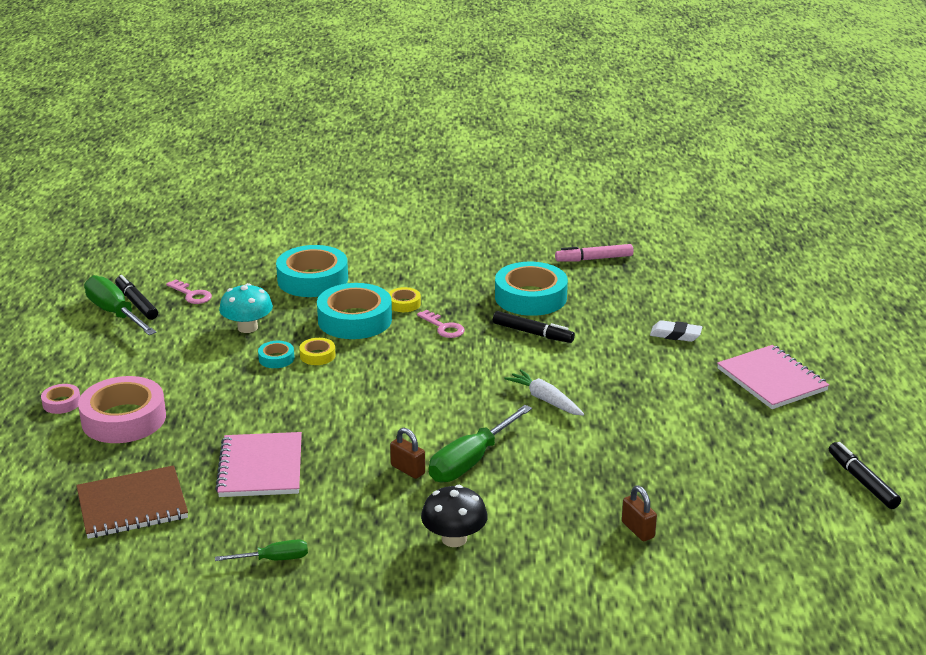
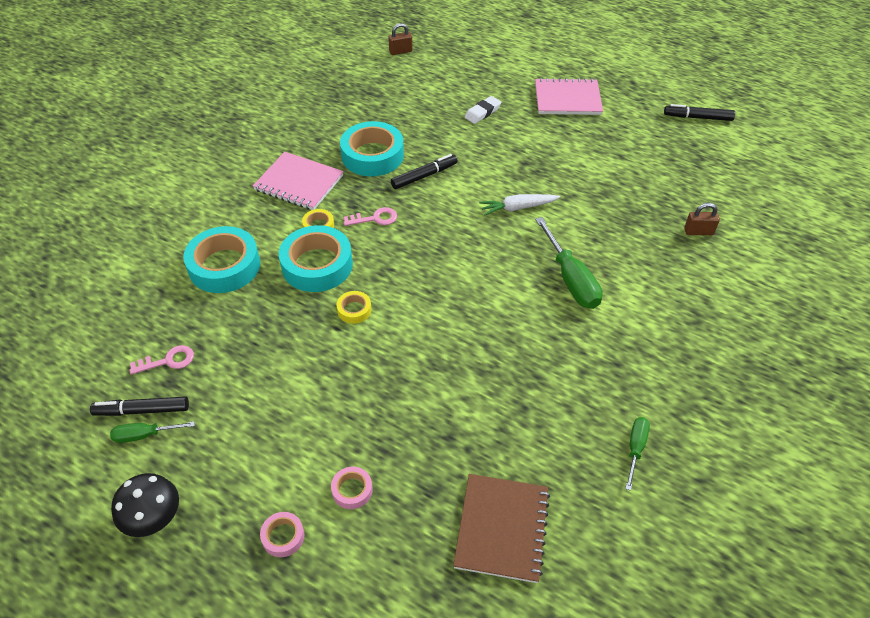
camera: 60 degrees left, 20 degrees up
(114, 313) = (144, 435): green screwdriver -> green screwdriver, size x0.56
(124, 419) = (352, 490): pink tape -> pink tape, size x0.46
(247, 327) = (267, 340): turquoise mushroom -> none
(261, 467) = (500, 411): pink notebook -> pink notebook (299, 183)
(276, 358) = (336, 339): turquoise tape -> none
(408, 470) = (560, 319): brown padlock -> brown padlock (400, 51)
(454, 539) = (662, 328): black mushroom -> black mushroom (153, 518)
(594, 259) = (348, 102): pink marker -> none

